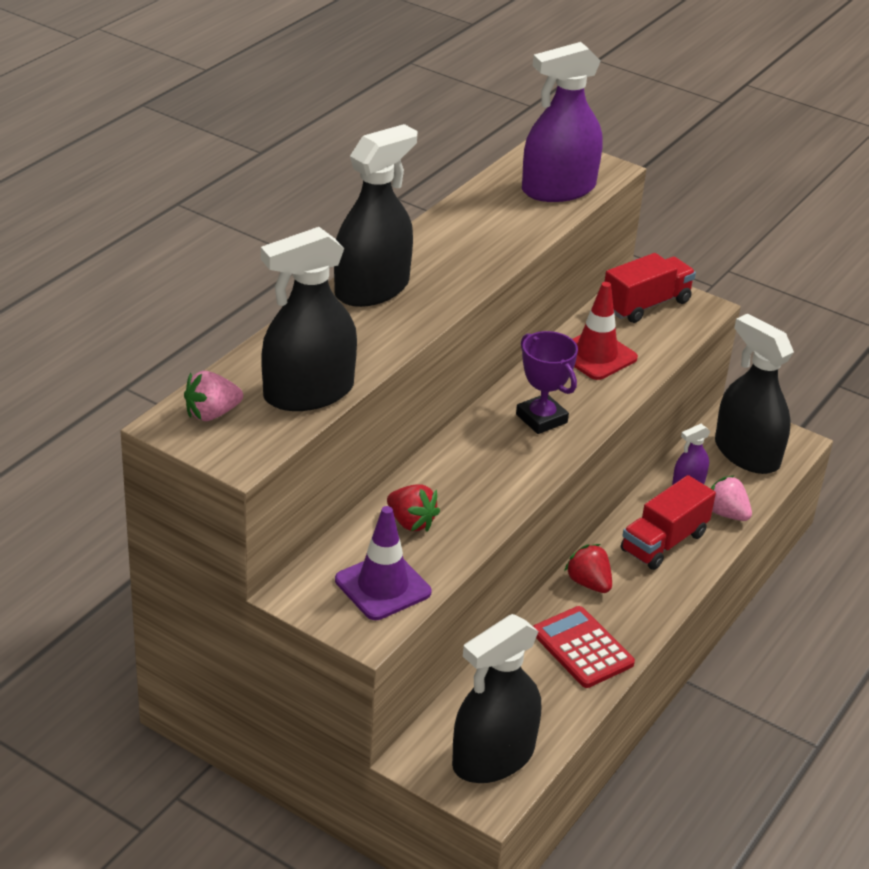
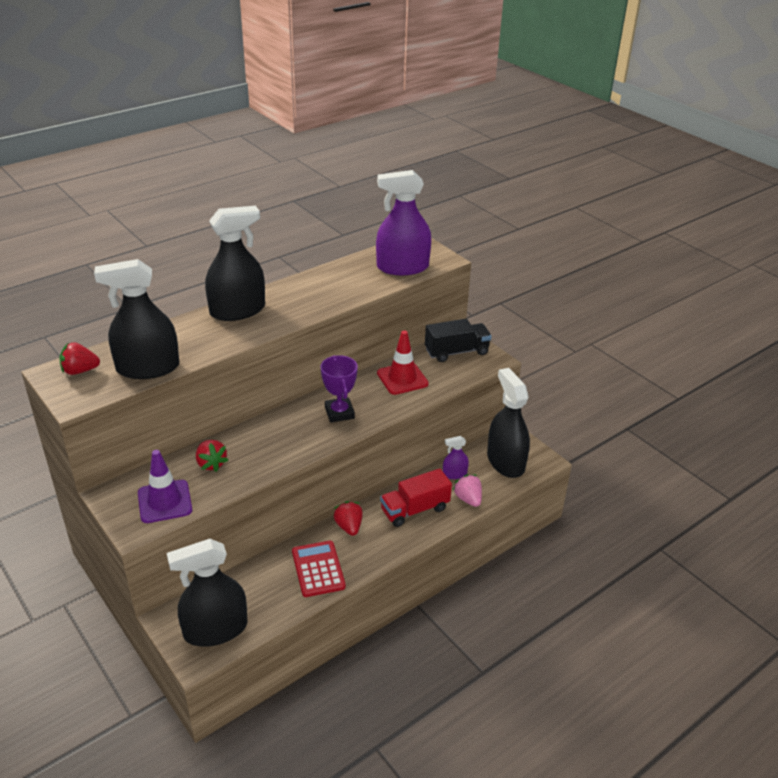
camera: 20 degrees right, 0 degrees up
(212, 414) = (80, 371): pink strawberry -> red strawberry
(646, 305) = (456, 352): red truck -> black truck

